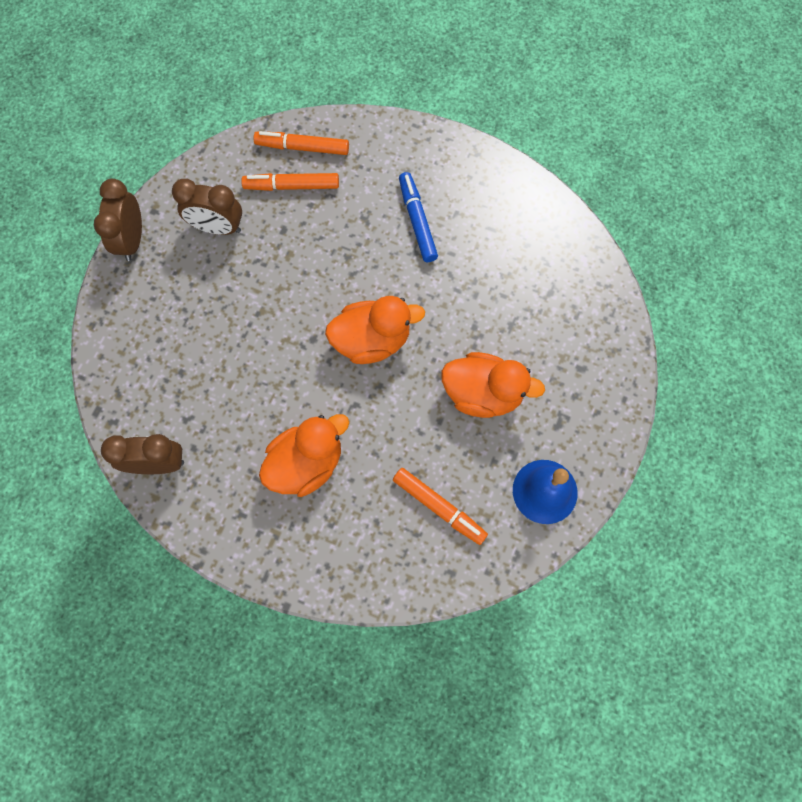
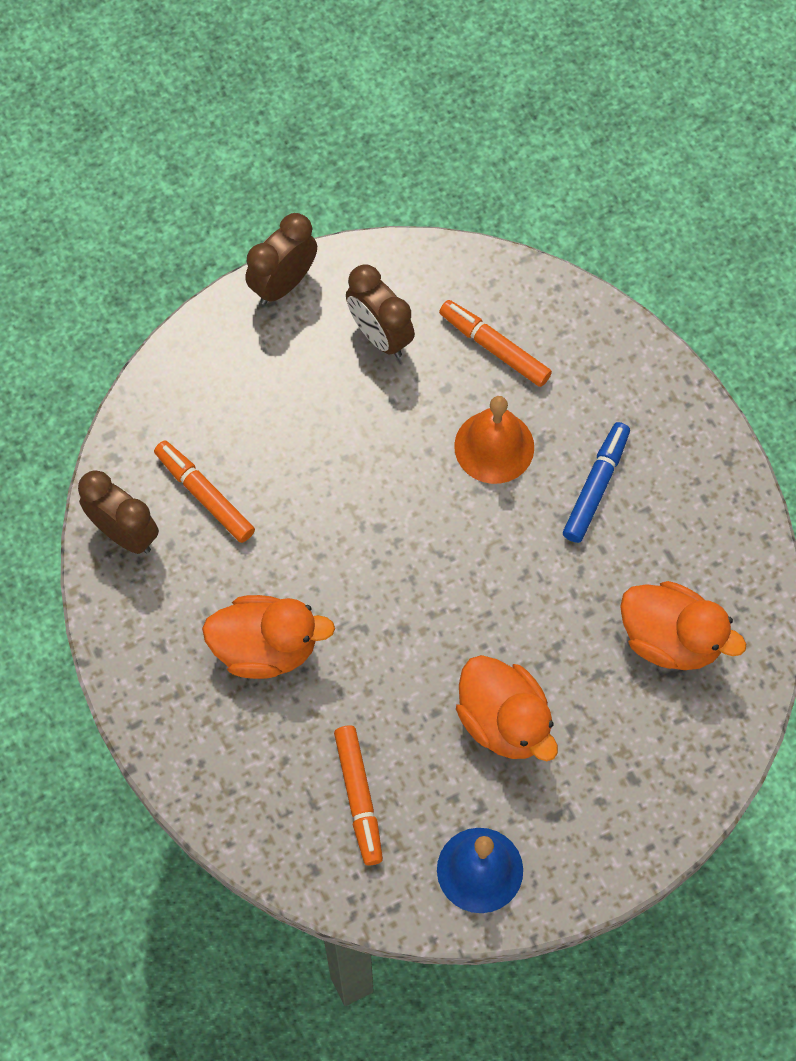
camera: 40 degrees right, 5 degrees down
(302, 147) = (542, 313): orange marker -> orange marker (204, 495)
(340, 242) = (494, 446): none -> orange bell
(372, 340) = (437, 576): orange duck -> orange duck (670, 639)

